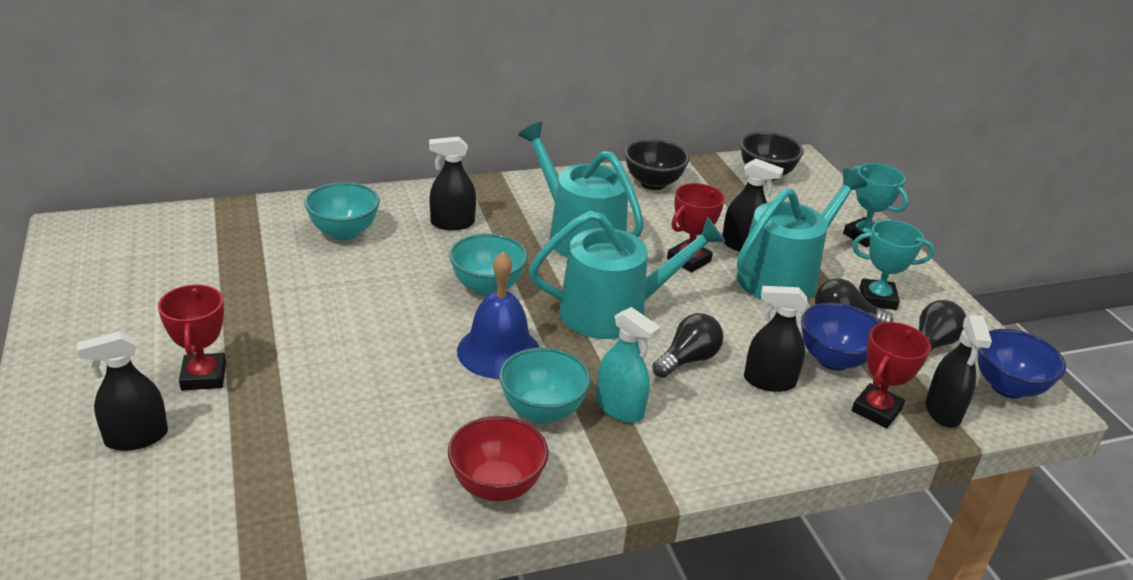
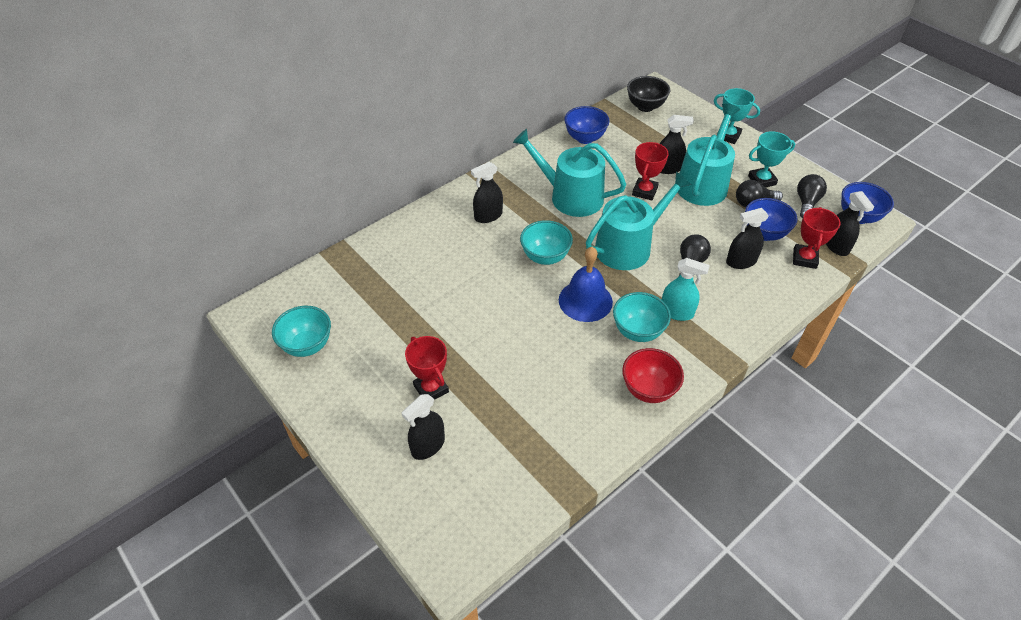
camera: 20 degrees left, 15 degrees up
(344, 232) = (427, 249): turquoise bowl -> turquoise bowl (307, 345)
(653, 183) = (585, 138): black bowl -> blue bowl

